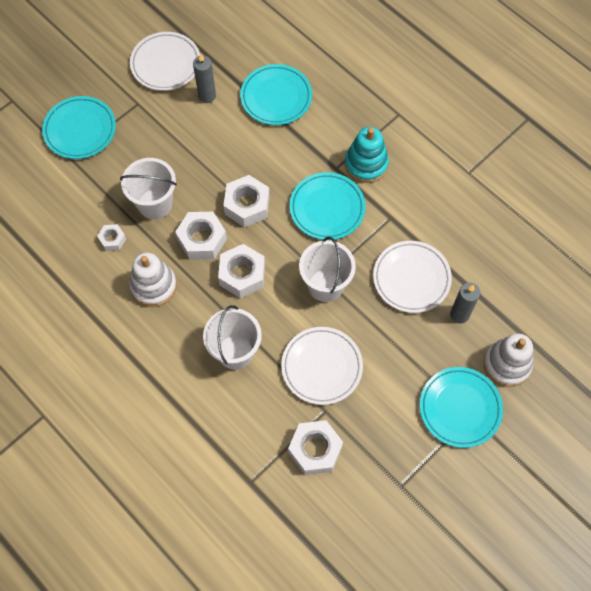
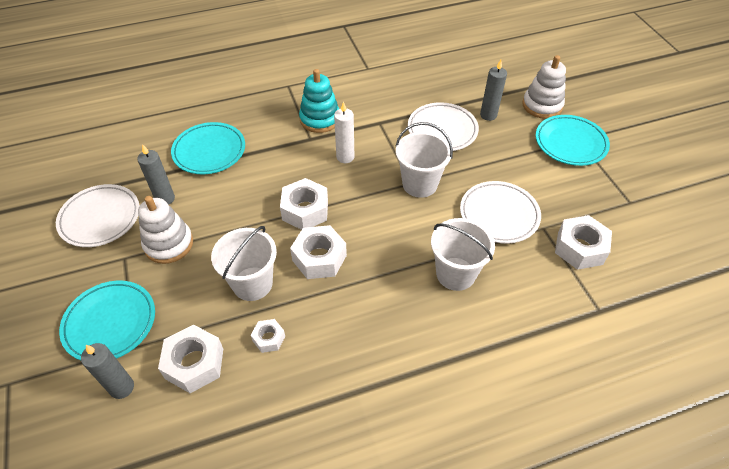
camera: 65 degrees left, 15 degrees down
(36, 168) = (122, 387): none -> grey candle
(154, 286) = (347, 318): white stacking toy -> white stacking toy (169, 244)
(242, 275) = (376, 239): white nut -> white nut (194, 363)
(327, 208) = (345, 157): turquoise plate -> white candle

